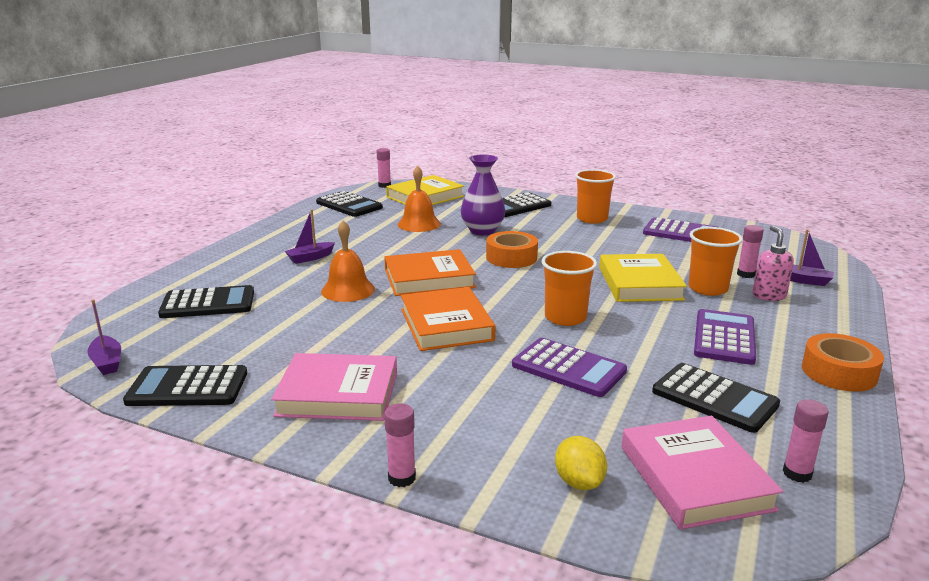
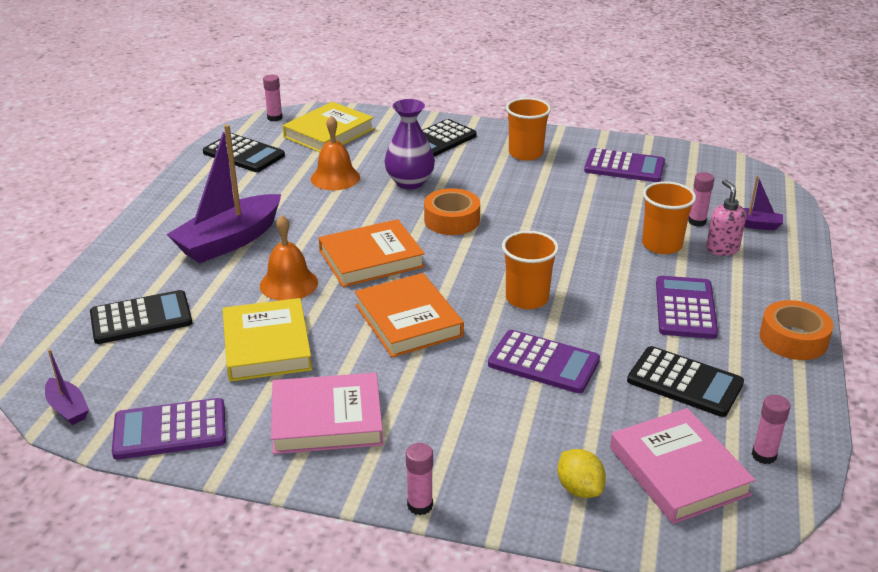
camera: 10 degrees left, 10 degrees up
(187, 387) = (170, 430): black calculator -> purple calculator
(310, 258) = (229, 241): purple boat -> purple boat, size x2.18
(639, 283) = (593, 244): yellow book -> yellow book (267, 345)

